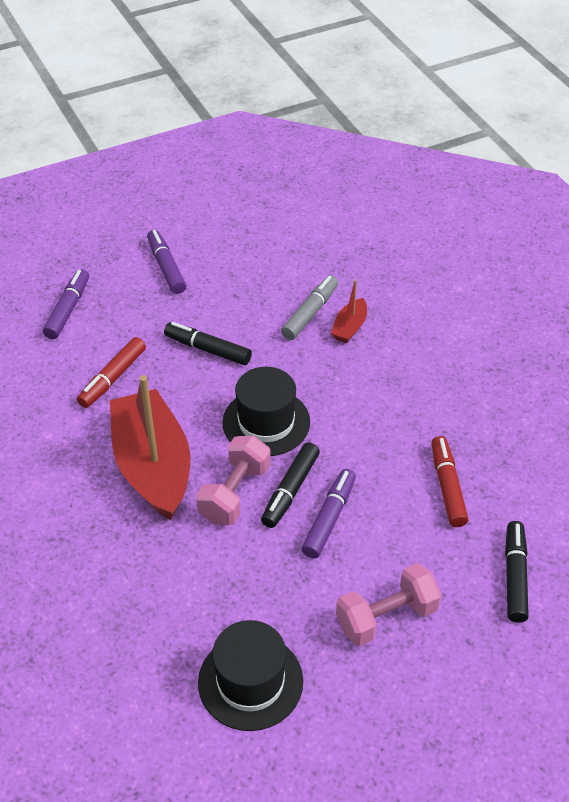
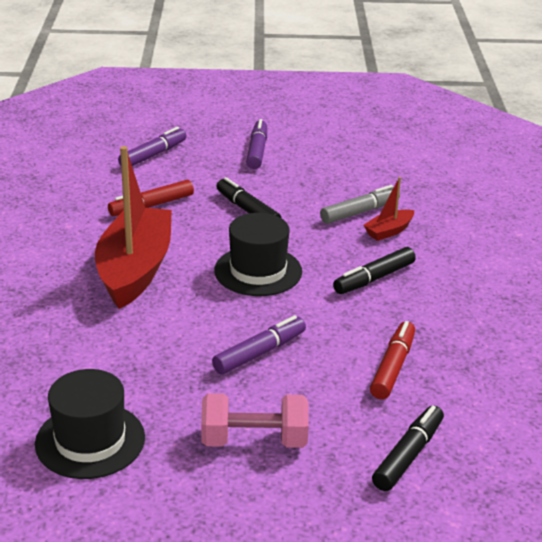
camera: 25 degrees right, 15 degrees down
(235, 493) = (189, 309): pink dumbbell -> none
(290, 490) = (240, 322): black marker -> black marker (374, 278)

